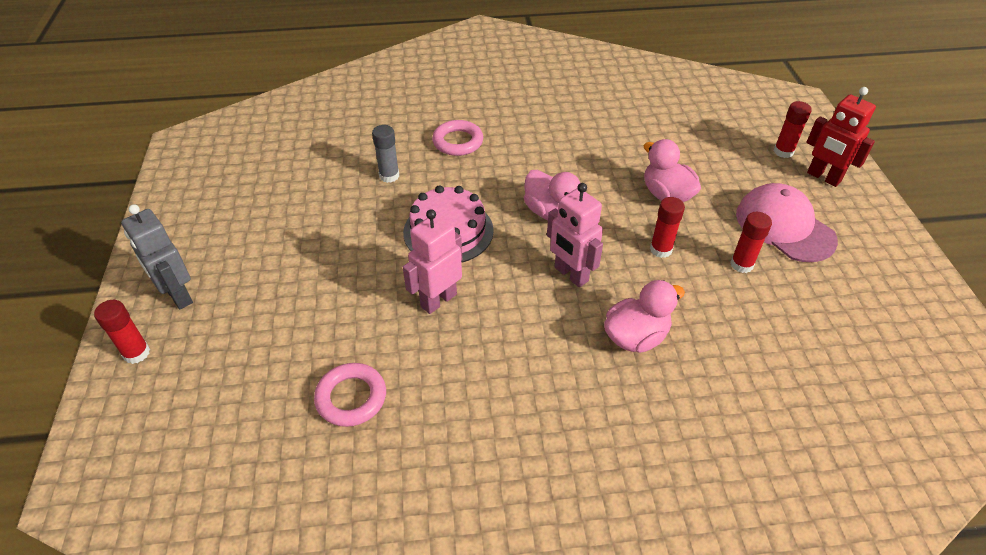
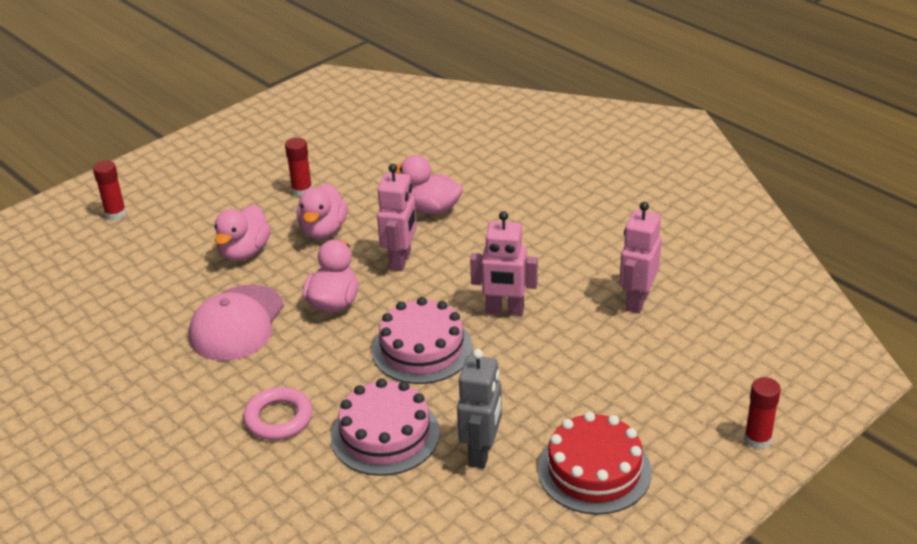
camera: 125 degrees left, 10 degrees down
(178, 296) = (686, 464): grey robot -> grey robot (482, 453)
(238, 248) = (594, 470): none -> red cake
(351, 398) = (637, 301): pink ring -> pink robot
(389, 176) = (385, 434): grey glue stick -> pink cake
(660, 249) = (323, 230): red glue stick -> pink duck
(784, 226) = (233, 185): pink cap -> pink cap (237, 323)
(823, 177) = (142, 185): red robot -> none

